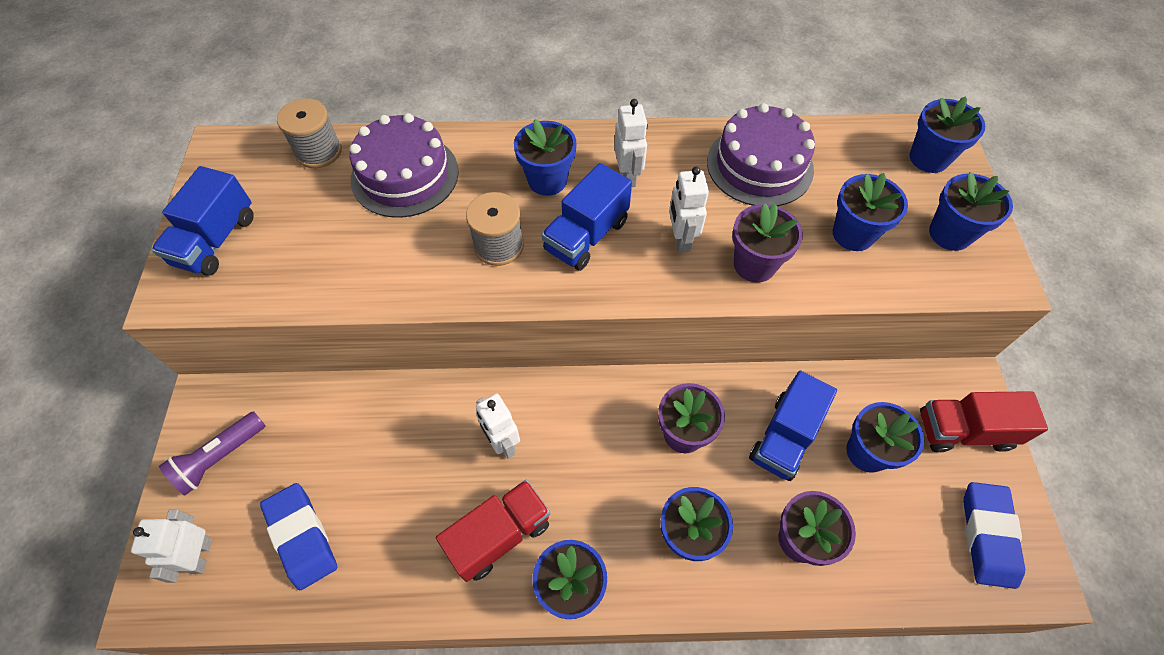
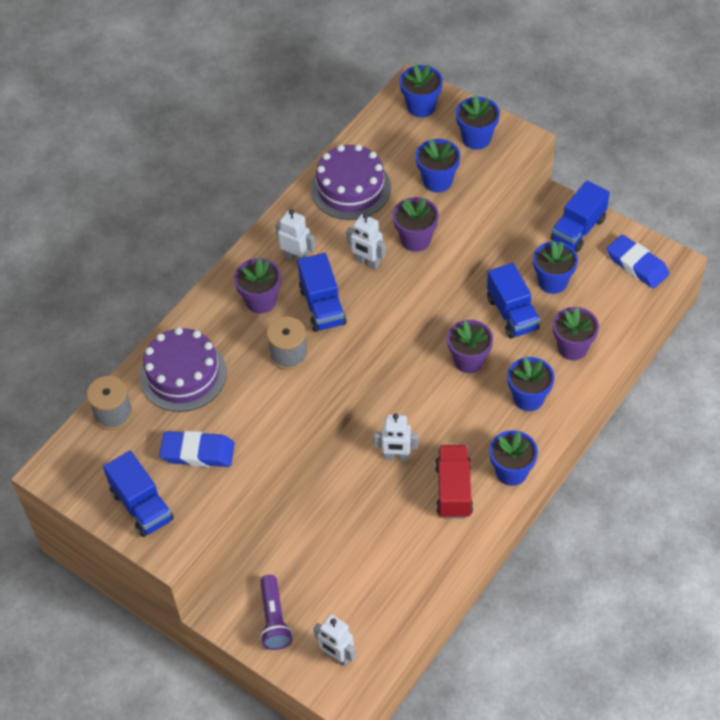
camera: 50 degrees left, 5 degrees down
(301, 537) = (370, 595): blue eraser -> blue eraser (198, 452)
(547, 180) = (261, 301): blue flower pot -> purple flower pot
(963, 431) = (578, 229): red truck -> blue truck

